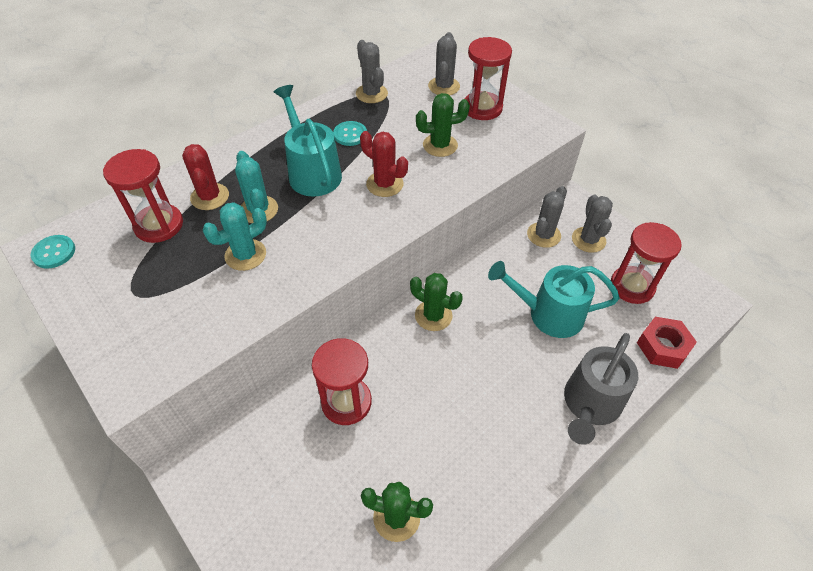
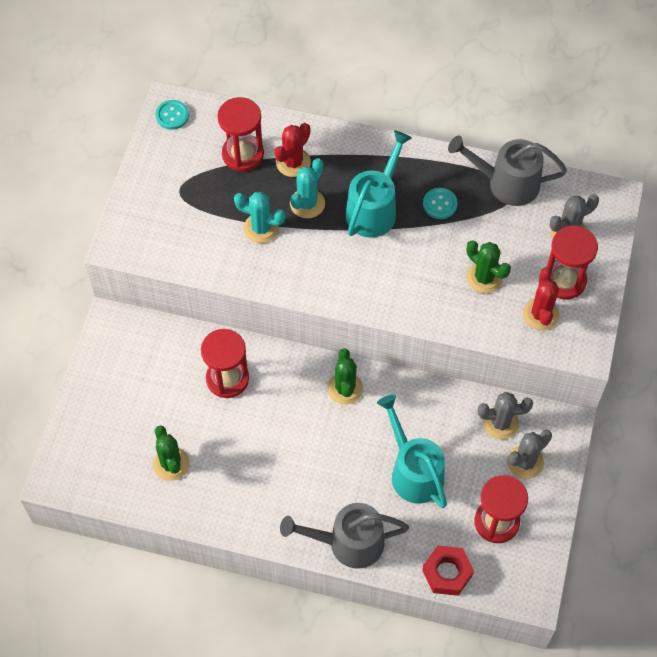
camera: 55 degrees right, 10 degrees up
(371, 94) = (506, 183): grey cactus -> grey watering can
(384, 184) = (404, 267): red cactus -> red cactus (540, 314)

